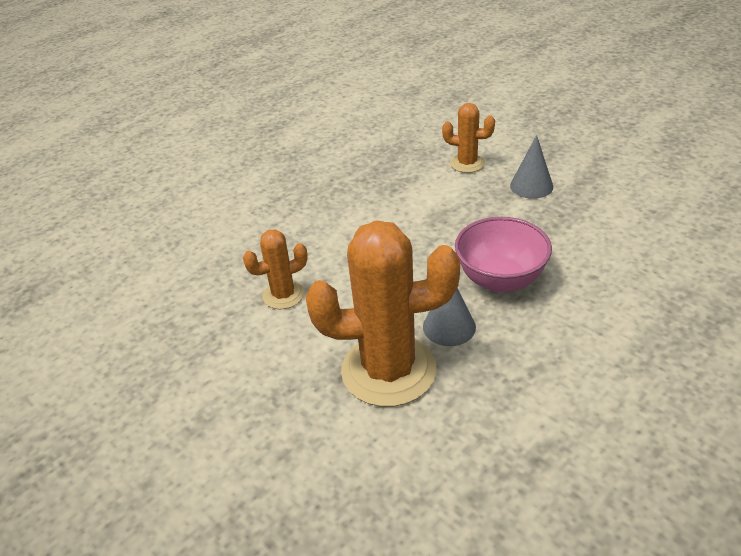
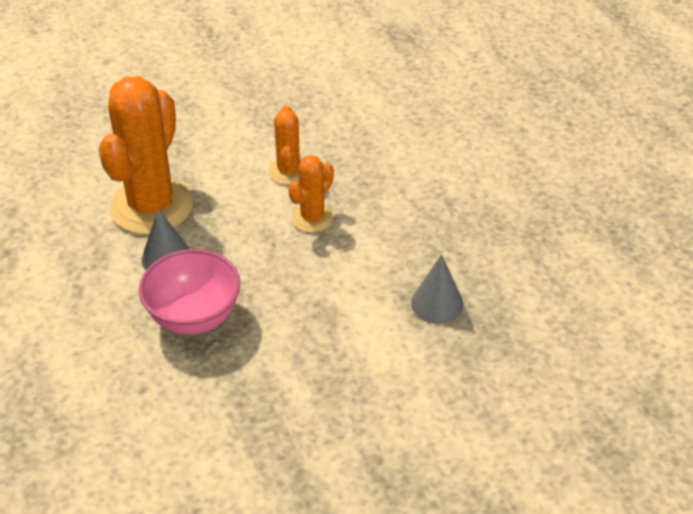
camera: 110 degrees right, 5 degrees up
(467, 163) = (414, 382): orange cactus -> orange cactus (312, 218)
(531, 186) = (325, 420): grey cone -> grey cone (437, 303)

